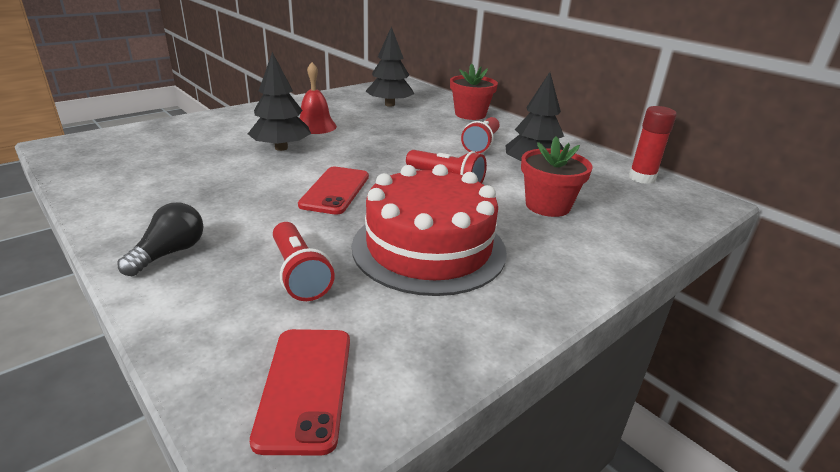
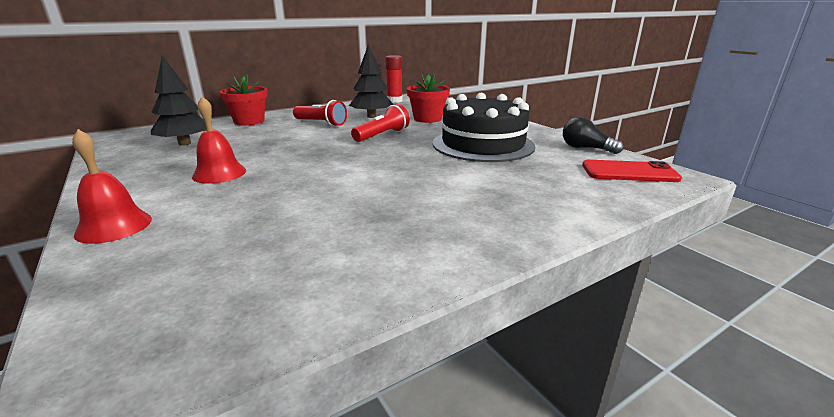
camera: 80 degrees left, 5 degrees down
(169, 253) = (510, 221): black light bulb -> black light bulb (585, 148)
(226, 117) = (114, 226): none -> red bell
(281, 148) = (276, 187): black tree -> none
(299, 274) = (524, 175): red flashlight -> none
(335, 190) = (393, 166): red phone -> none
(429, 248) = (483, 144): red cake -> black cake

